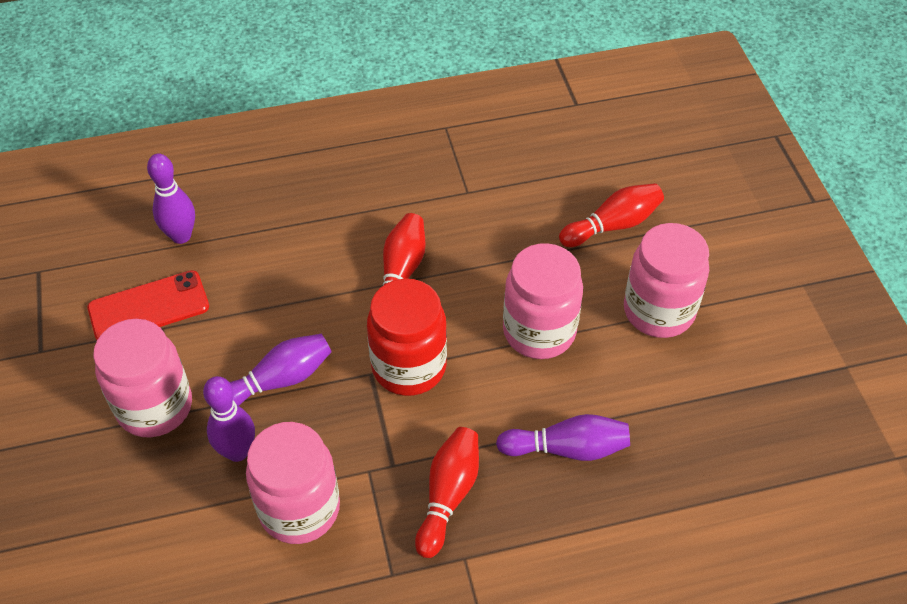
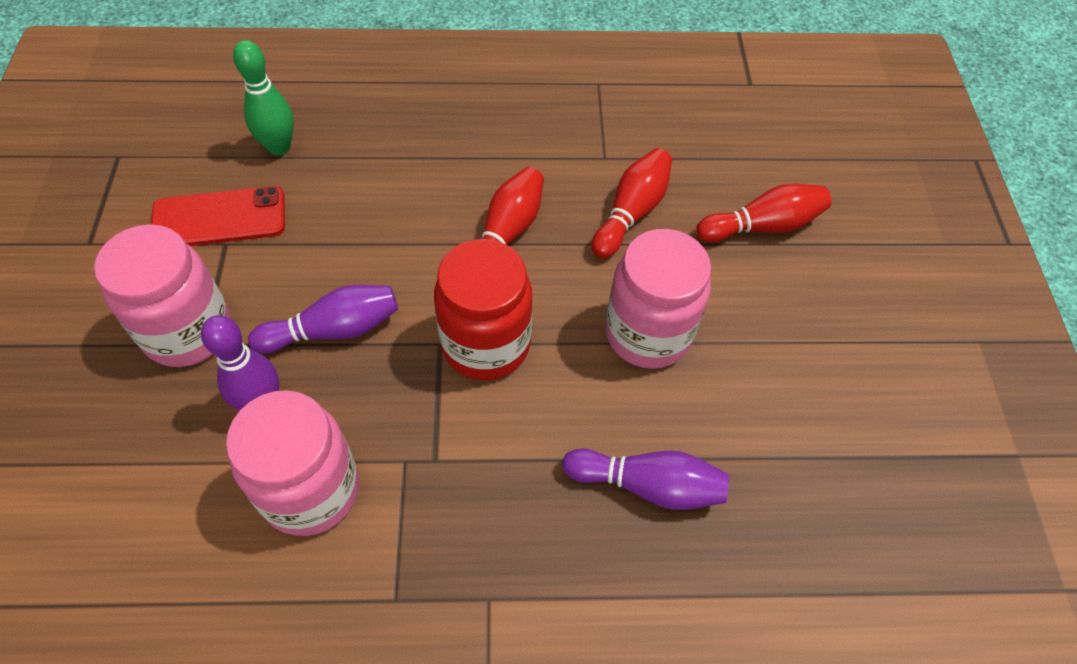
camera: 10 degrees right, 5 degrees up
(181, 236) = (279, 147): purple bowling pin -> green bowling pin
(448, 495) = (489, 513): red bowling pin -> red bowling pin (631, 212)
(658, 311) = (796, 338): pink jar -> none

